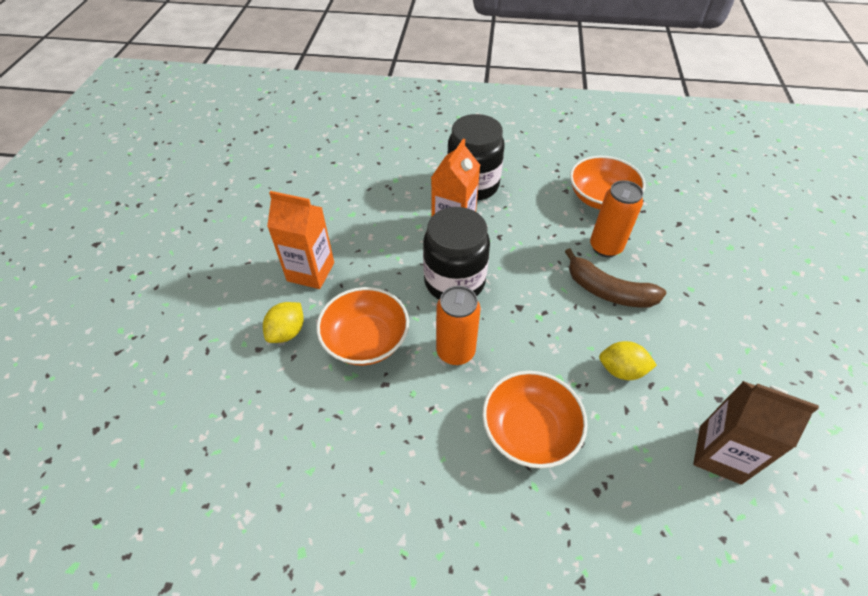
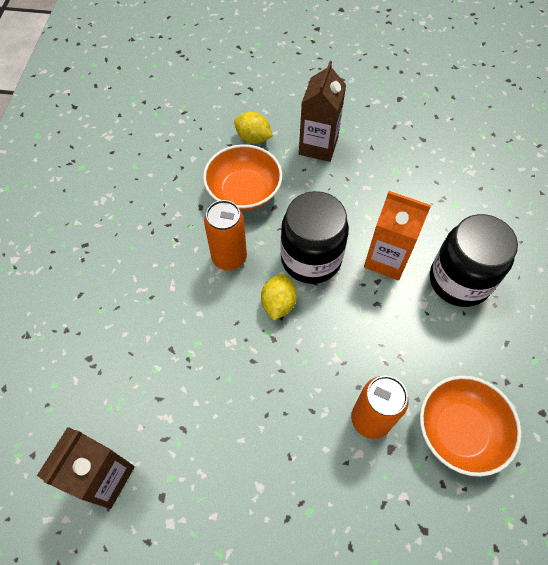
camera: 90 degrees right, 10 degrees up
(310, 272) = (318, 146): orange carton -> brown carton
(529, 430) = (148, 311): orange bowl -> none
(608, 291) = (302, 409): brown banana -> none
(621, 370) = (201, 403): yellow lemon -> yellow lemon (278, 304)

